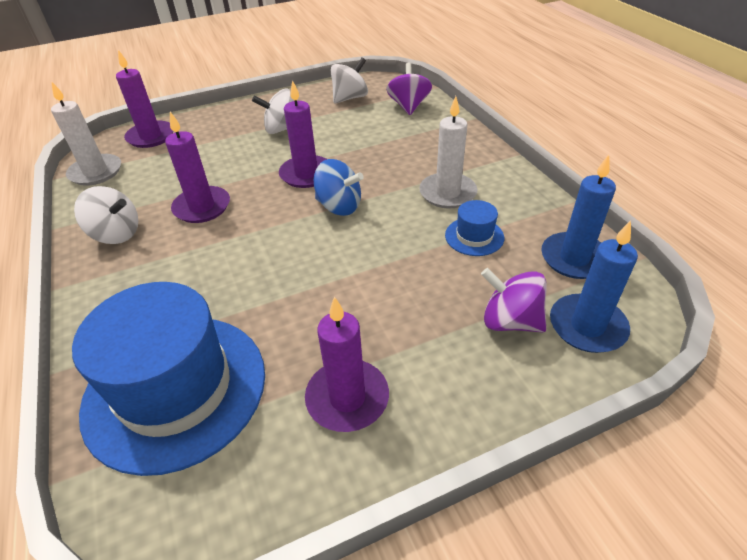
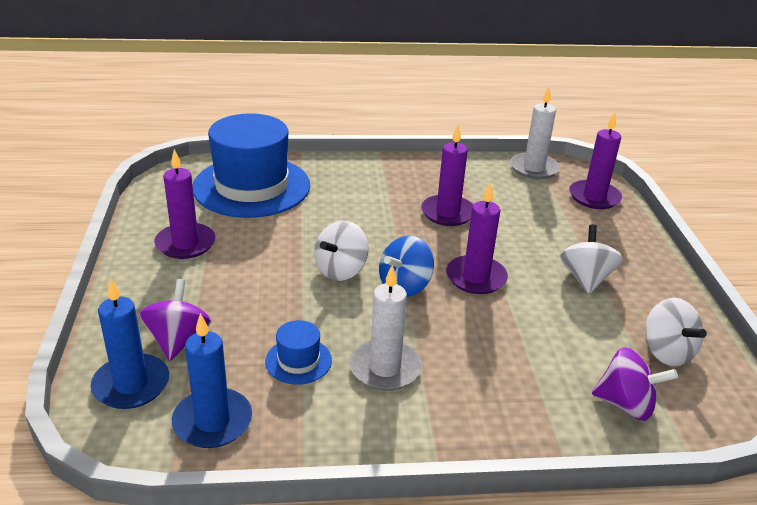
camera: 105 degrees right, 10 degrees down
(116, 234) = (431, 174): white spinning top -> white spinning top (341, 270)
(510, 321) = (178, 340): purple spinning top -> purple spinning top turned 45 degrees counterclockwise

